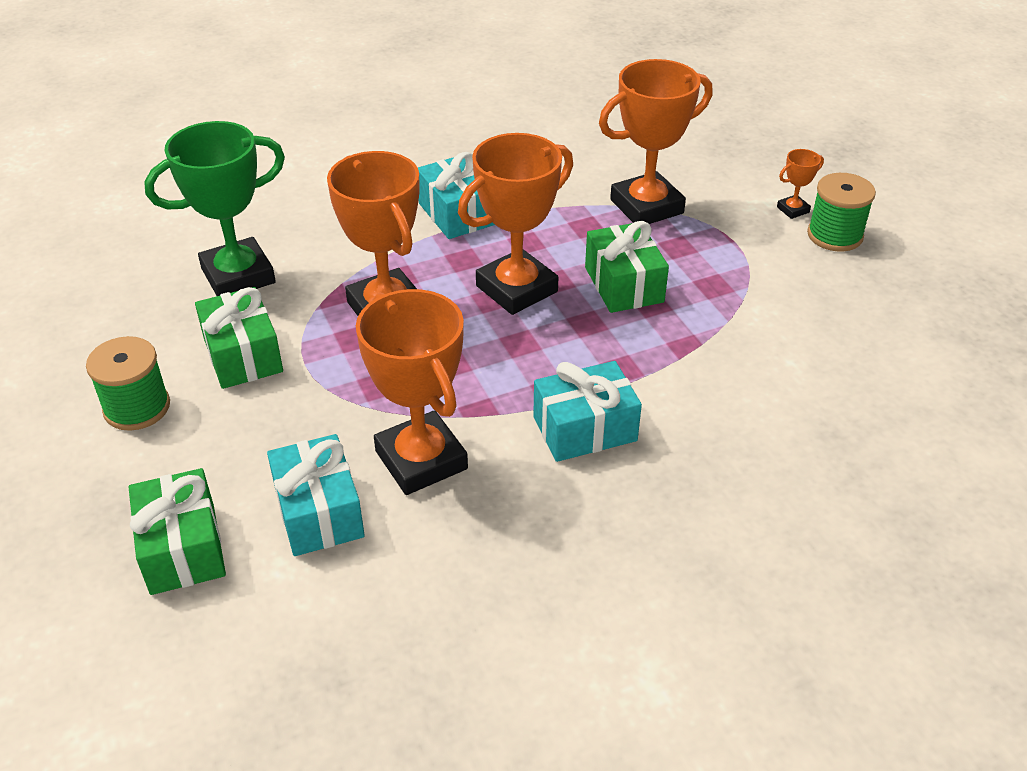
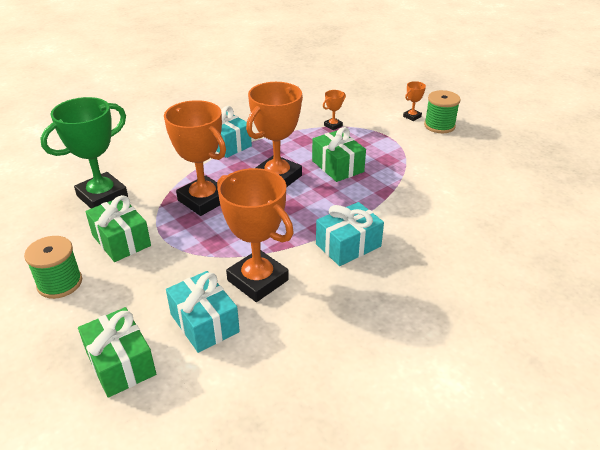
camera: 15 degrees left, 5 degrees down
(646, 207) = (333, 125): orange trophy -> orange trophy, size x0.43

